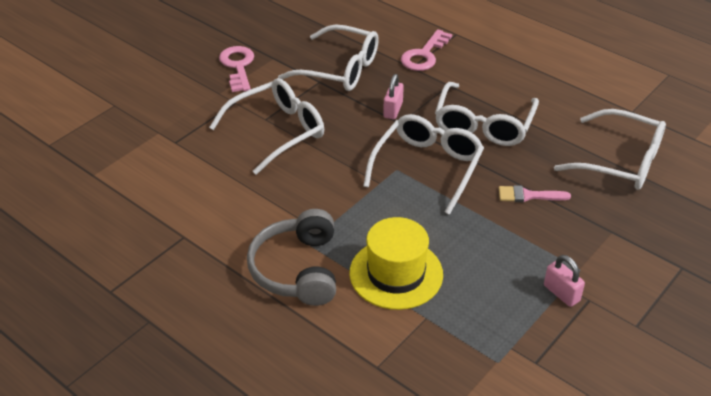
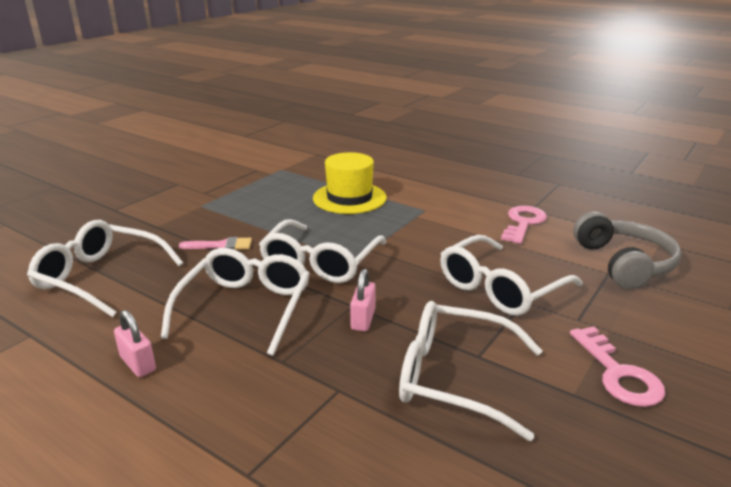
camera: 175 degrees right, 15 degrees down
(297, 269) = (427, 197): grey headphones -> grey headphones (624, 263)
(424, 55) = (316, 415): pink key -> pink key (523, 223)
(561, 293) = (223, 194): pink padlock -> pink padlock (138, 364)

